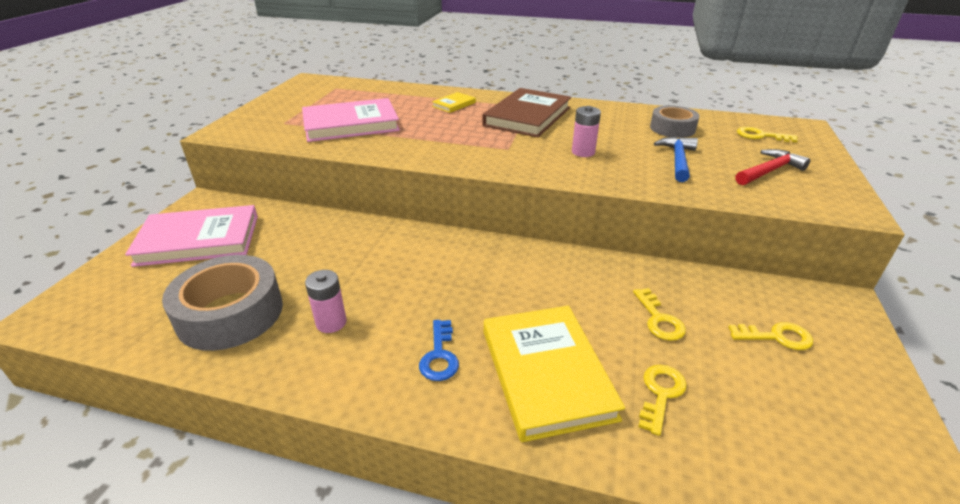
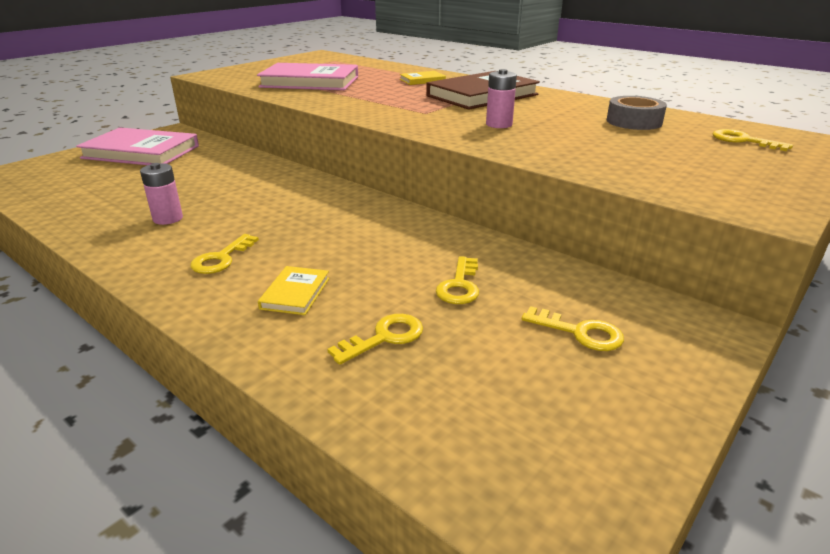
camera: 25 degrees right, 5 degrees down
(230, 313) = (107, 197): grey tape -> none
(439, 356) = (221, 258): blue key -> yellow key
(546, 373) = (295, 293): yellow book -> yellow book, size x0.46
(677, 160) = (598, 143): blue hammer -> none
(769, 171) = (704, 167): red hammer -> none

